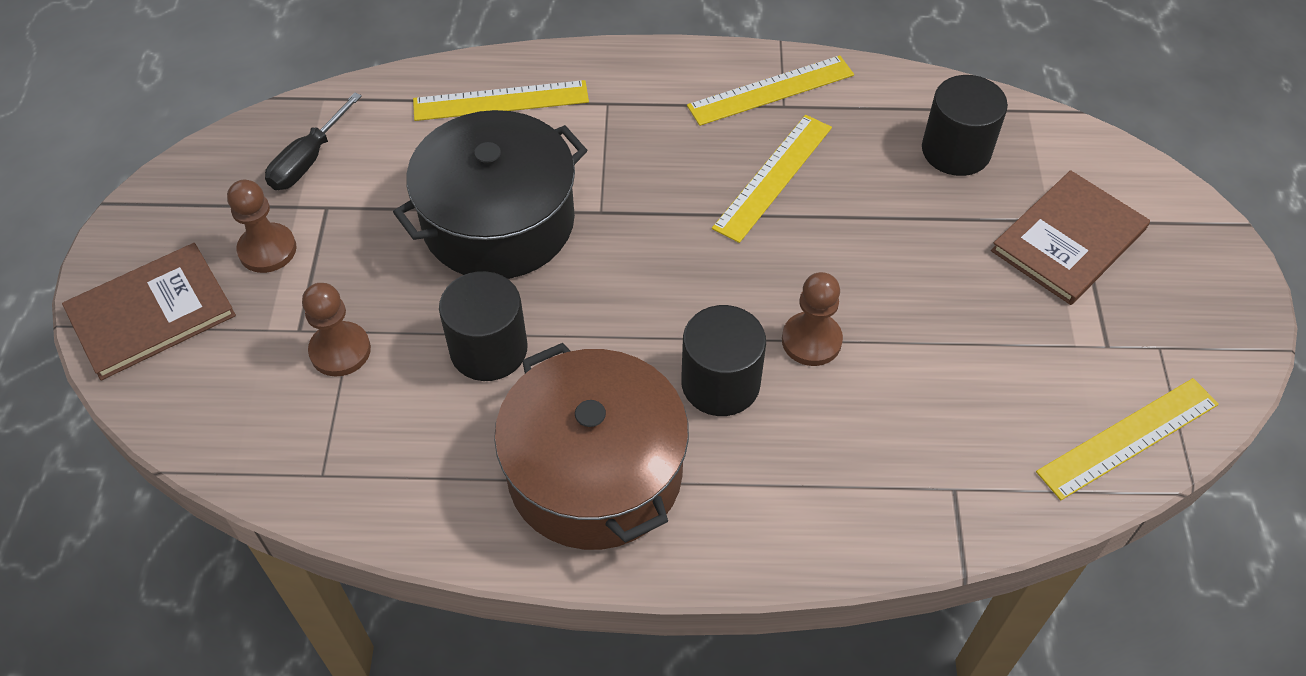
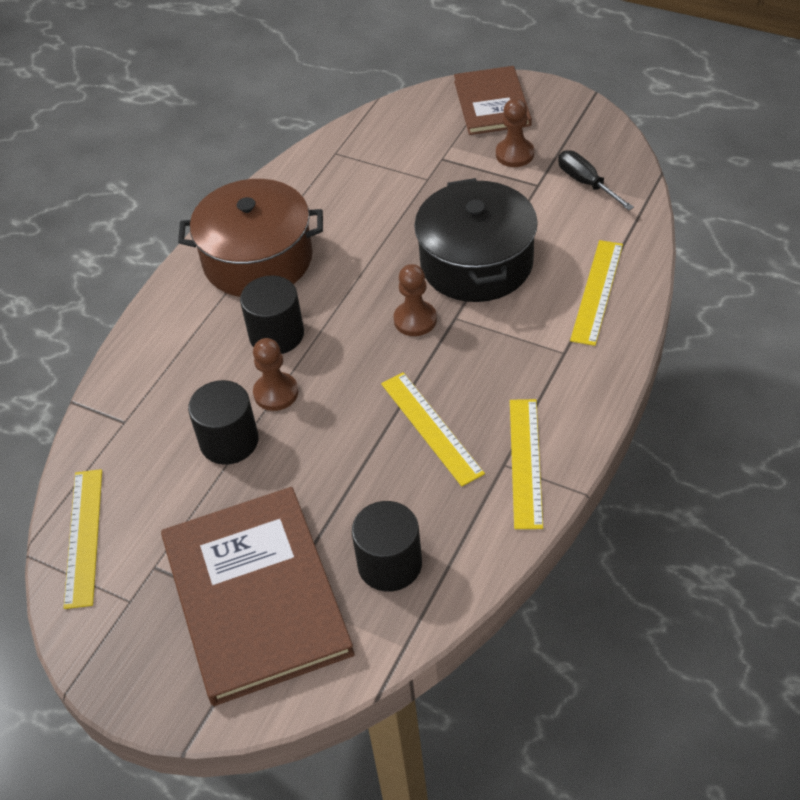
camera: 120 degrees right, 5 degrees down
(340, 351) = (415, 172): brown pawn -> brown pawn (415, 320)
(488, 349) = (374, 235): black cylinder -> black cylinder (229, 441)
(1068, 240) = (255, 596): brown book -> brown book, size x1.67

